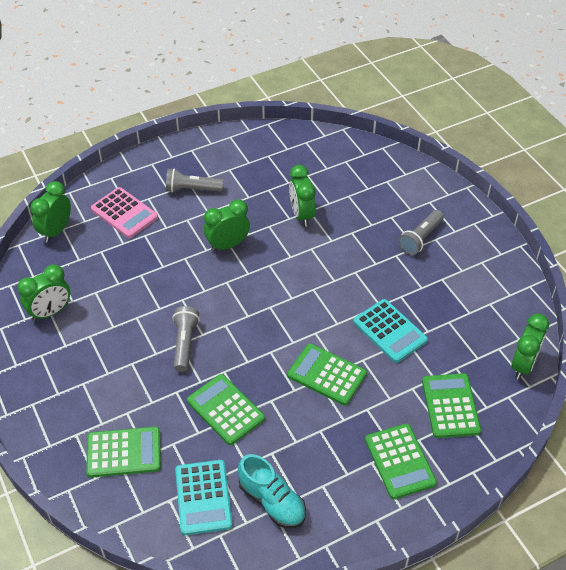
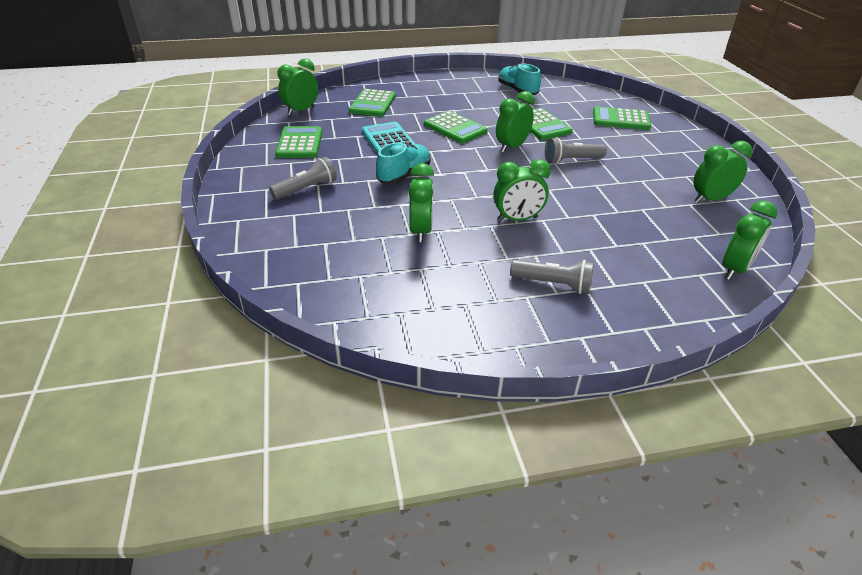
camera: 165 degrees left, 10 degrees down
(124, 213) = (646, 273): pink calculator -> none
(185, 343) = (571, 160): grey flashlight -> grey flashlight turned 60 degrees clockwise
(203, 497) = (563, 98): turquoise calculator -> none
(252, 352) = (512, 147): none -> green clock
(346, 277) = (404, 175): none -> turquoise shoe
(400, 461) = (425, 91): green calculator -> green calculator (299, 143)

